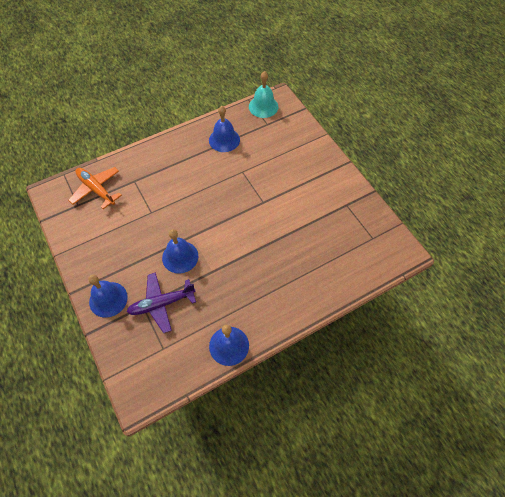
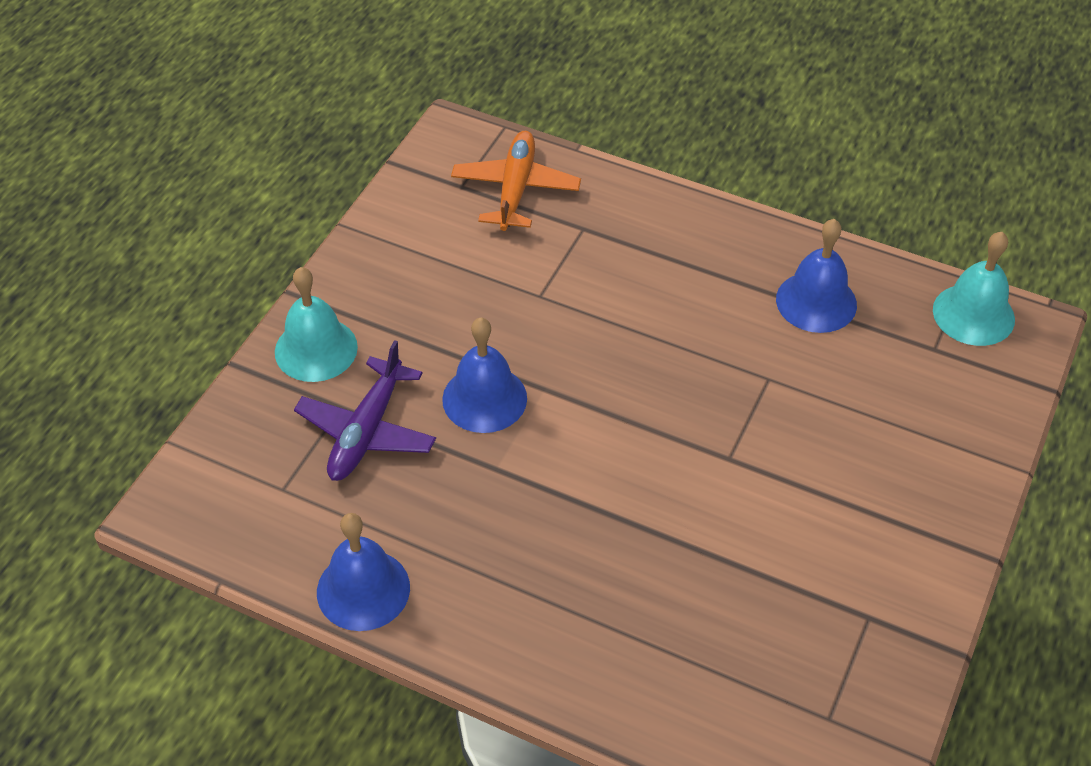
camera: 55 degrees right, 10 degrees down
(108, 299) = (316, 349): blue bell -> turquoise bell
(161, 304) = (367, 431): purple plane -> purple plane turned 105 degrees counterclockwise

